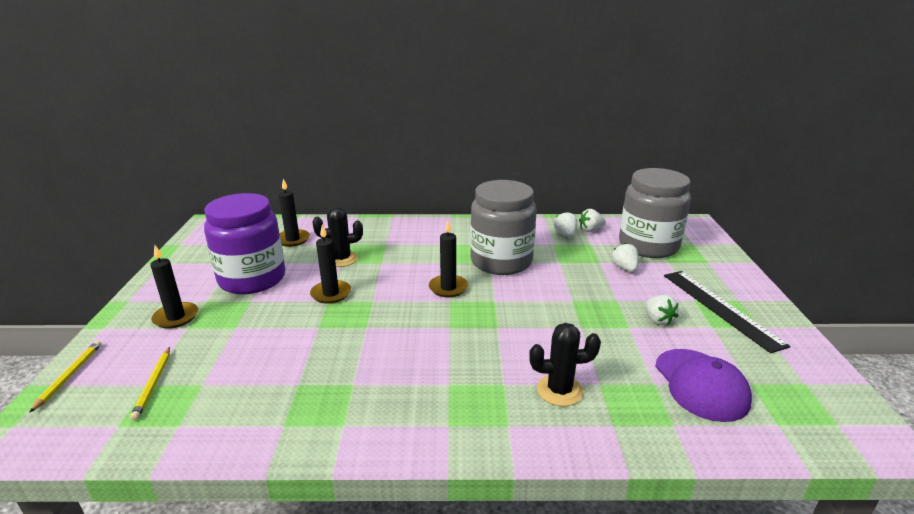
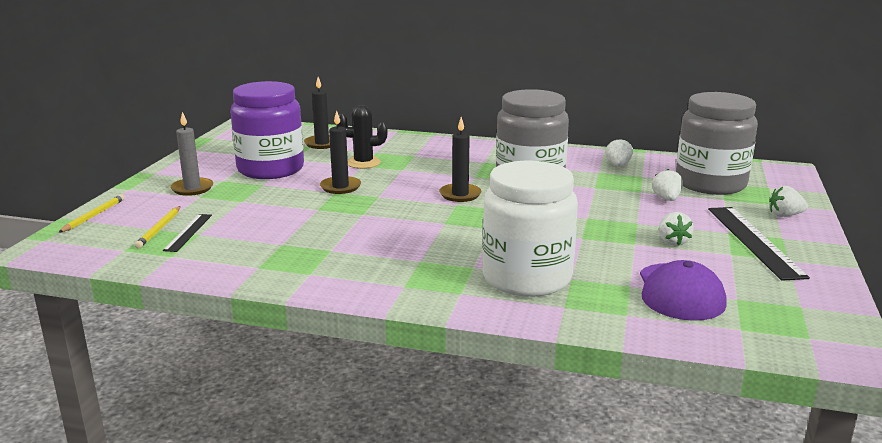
camera: 15 degrees right, 5 degrees down
(176, 317) = (192, 188): black candle -> grey candle
(188, 384) = (188, 232): none -> black ruler
(559, 390) = (526, 278): black cactus -> white jar
(590, 230) = (651, 164): white strawberry -> white strawberry (785, 215)

